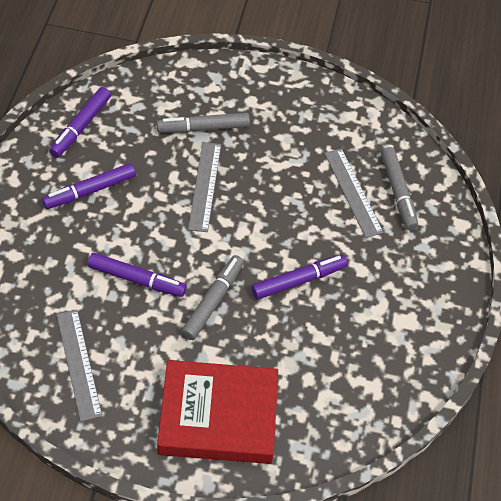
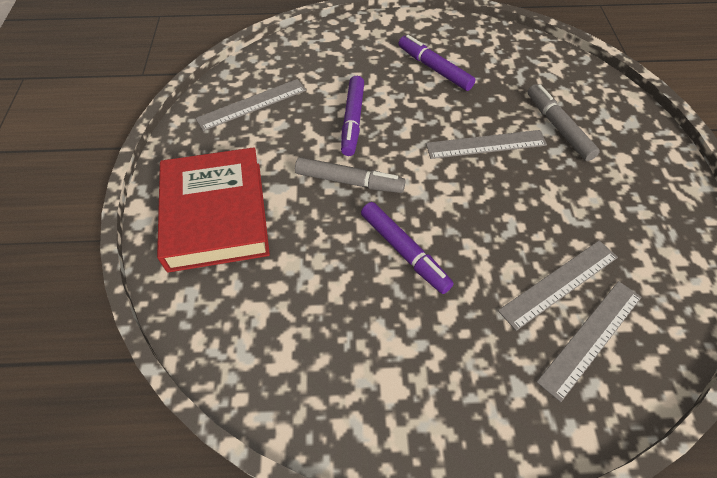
camera: 80 degrees right, 0 degrees up
(81, 127) = (501, 47): purple marker -> none
(398, 192) = (591, 338): grey marker -> grey ruler

